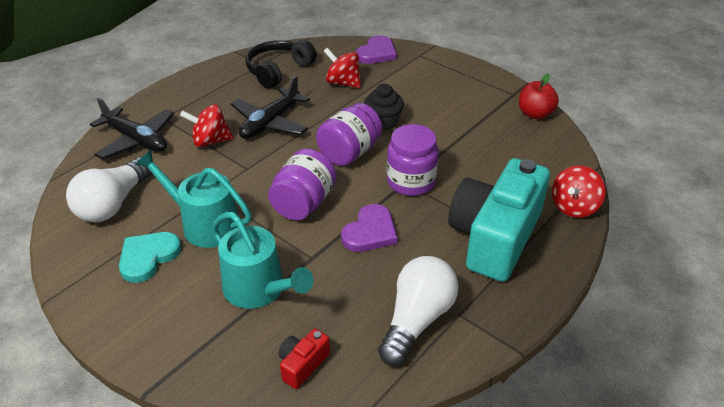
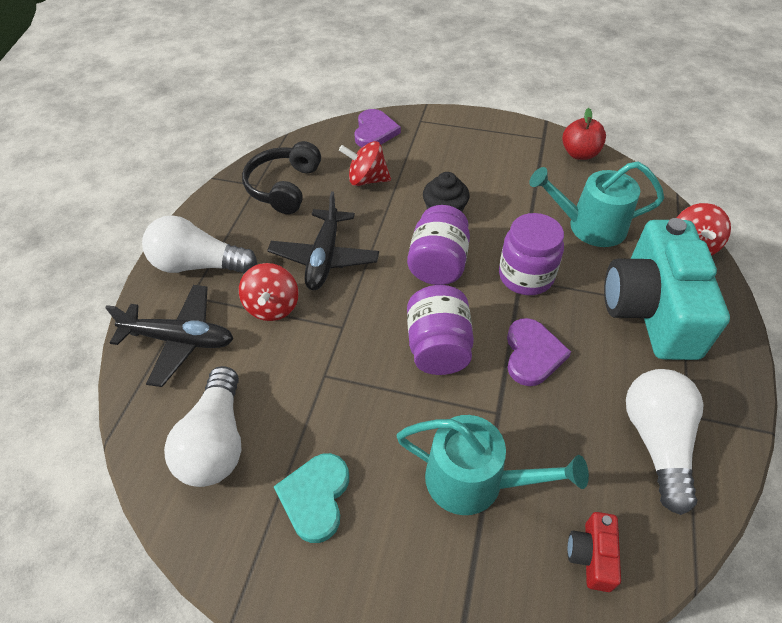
camera: 25 degrees left, 10 degrees up
(182, 101) = (198, 265): none -> white light bulb
(205, 224) = (349, 422): turquoise watering can -> turquoise watering can (590, 226)
(210, 141) = (272, 307): red spinning top -> red spinning top turned 60 degrees counterclockwise

